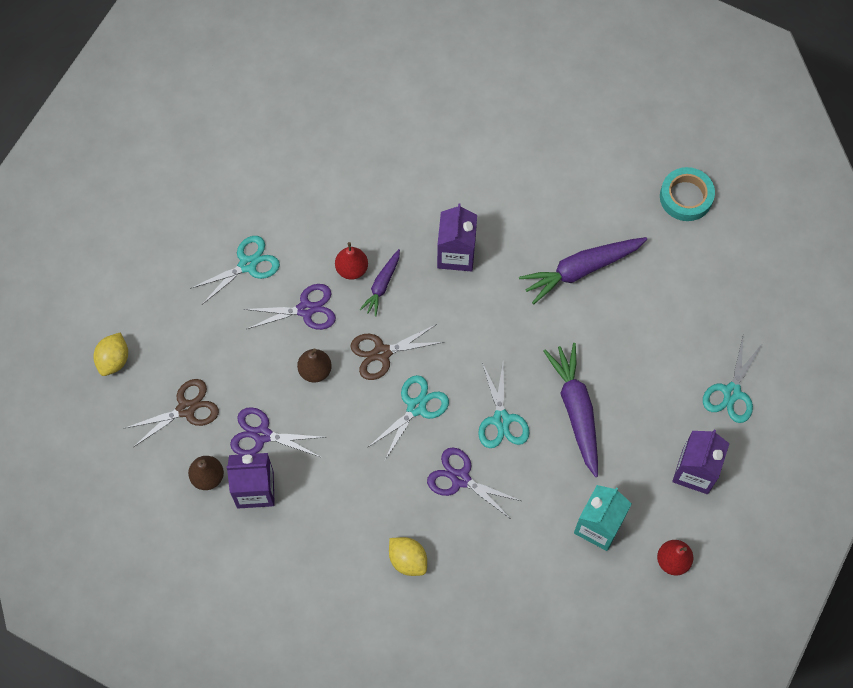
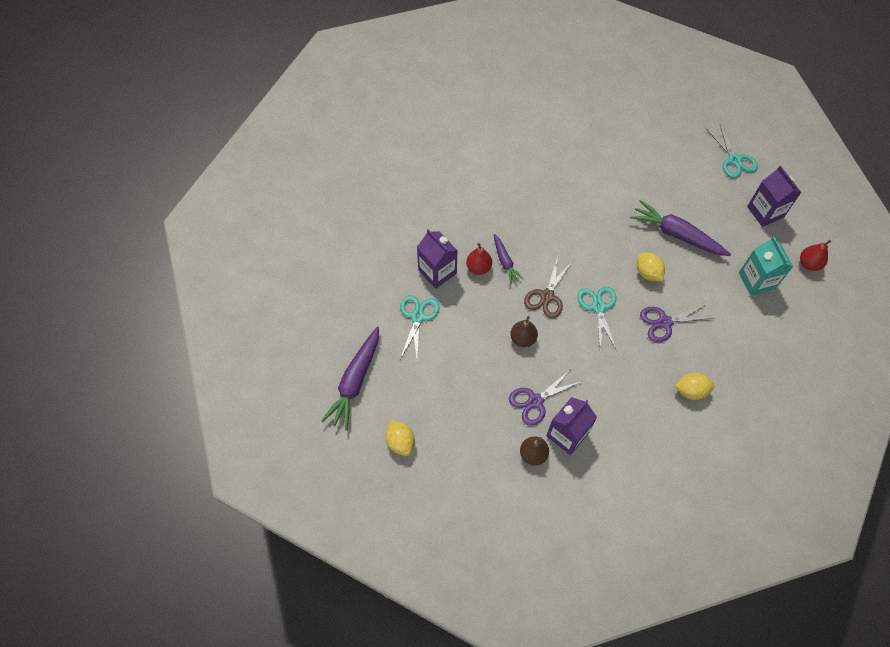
camera: 45 degrees left, 5 degrees down
(186, 409) = (476, 429): brown scissors -> none
(305, 309) = (479, 311): purple scissors -> none
(456, 254) = (524, 211): purple carton -> purple carton (437, 272)
(501, 419) = (647, 273): turquoise scissors -> yellow lemon
(581, 270) = (595, 165): purple carrot -> purple carrot (355, 381)
(686, 197) = (602, 89): turquoise tape -> none

